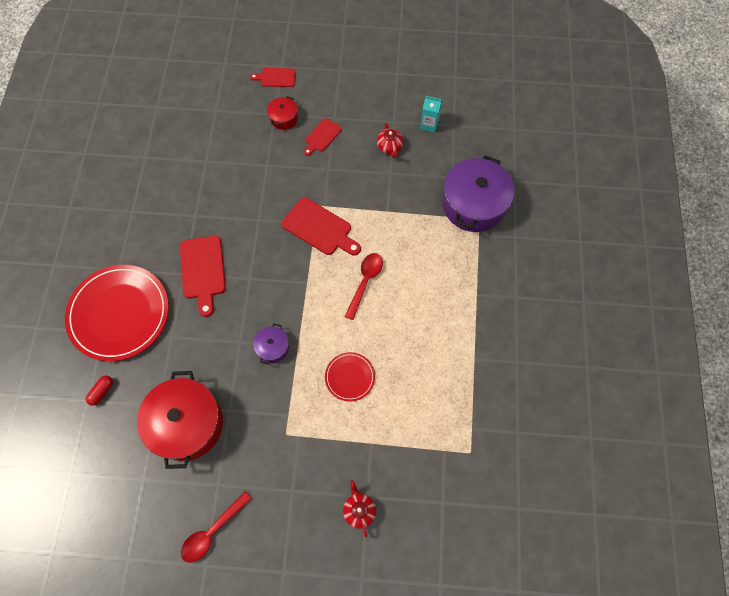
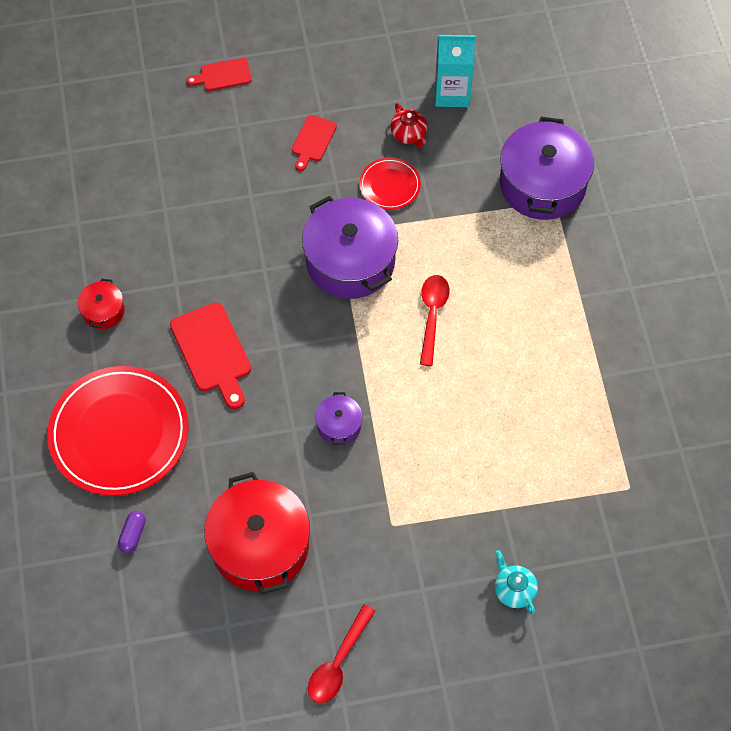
camera: 15 degrees left, 5 degrees down
(102, 391) = (133, 535): red capsule -> purple capsule
(283, 118) = (252, 128): red pot -> red pot (103, 311)
(319, 228) = (350, 261): red cutting board -> purple pot
(350, 377) = (450, 436): red plate -> red plate (389, 185)
(359, 510) = (513, 590): red teapot -> turquoise teapot
(429, 124) = (452, 93): turquoise carton -> turquoise carton, size x1.58

